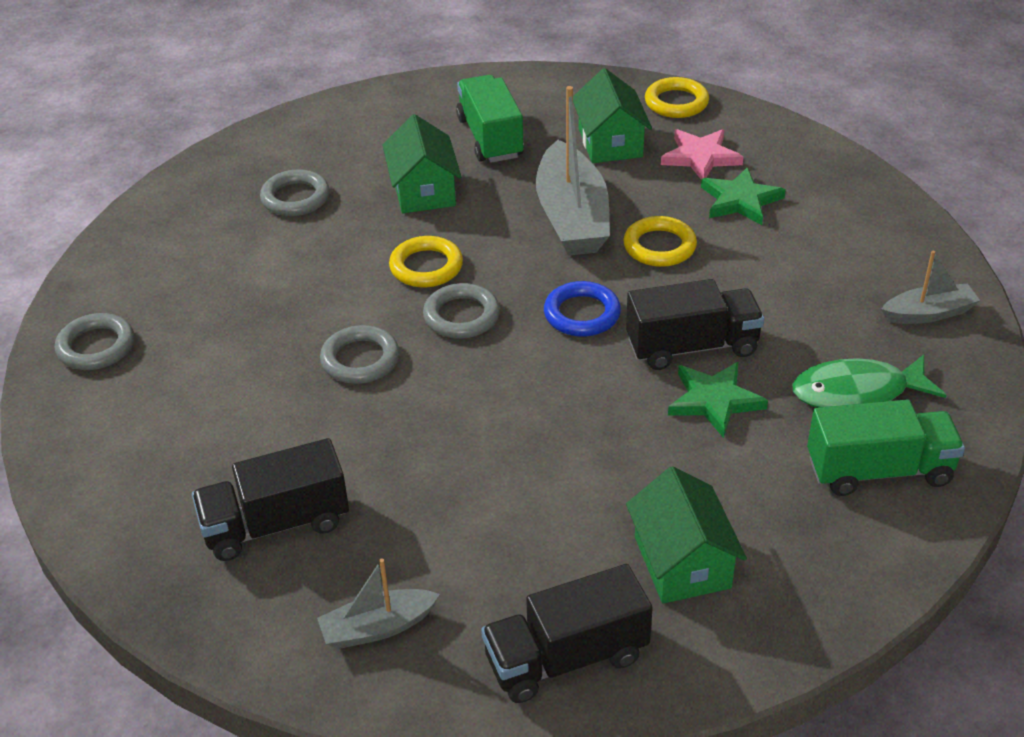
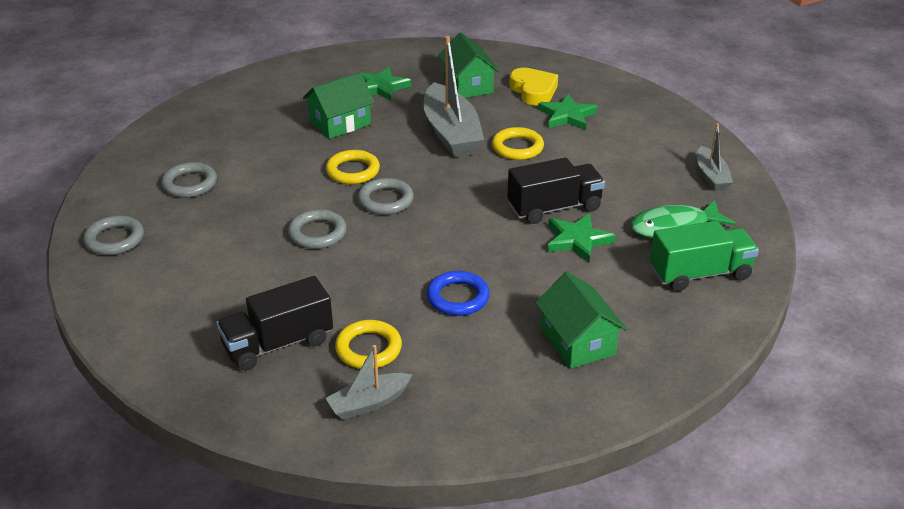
camera: 10 degrees left, 5 degrees down
(295, 198) = (246, 133): grey ring -> grey ring (190, 184)
(423, 191) = (340, 123): green house -> green house turned 75 degrees clockwise
(490, 138) = (381, 87): green truck -> green star
(566, 658) = (510, 409): black truck -> none
(582, 314) = (472, 193): blue ring -> blue ring (458, 297)
(676, 102) = (509, 58): yellow ring -> yellow ring (368, 349)
(700, 157) = (533, 91): pink star -> yellow heart
(928, 313) = (711, 176): grey boat -> grey boat turned 105 degrees clockwise

